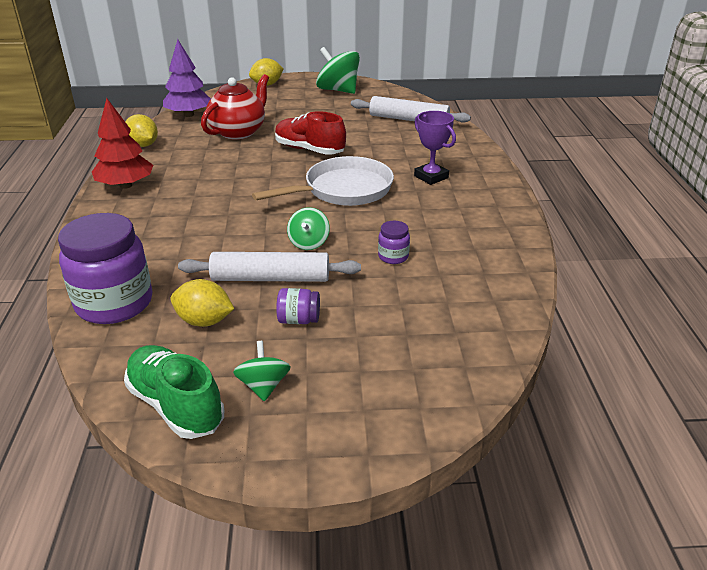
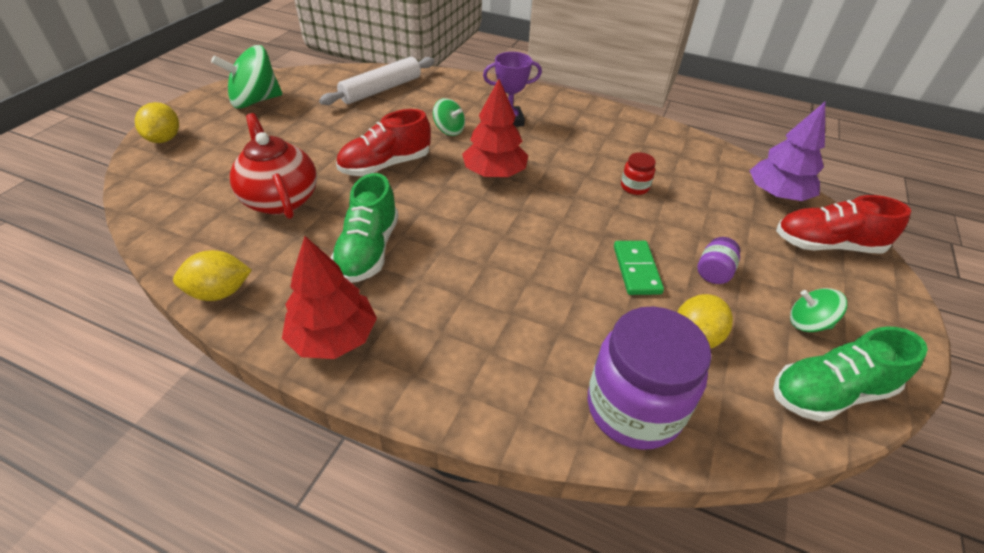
camera: 65 degrees left, 10 degrees up
(189, 115) = (170, 225): purple tree -> purple tree (777, 195)
(210, 172) = (368, 250): none -> green shoe
(270, 278) = (636, 269): white rolling pin -> green domino
(308, 243) = (583, 226): green spinning top -> green spinning top (449, 130)
(343, 190) = (494, 173): white pan -> red tree
(393, 256) = (634, 187): purple jar -> red jar
(408, 392) = (826, 245): none -> red shoe

